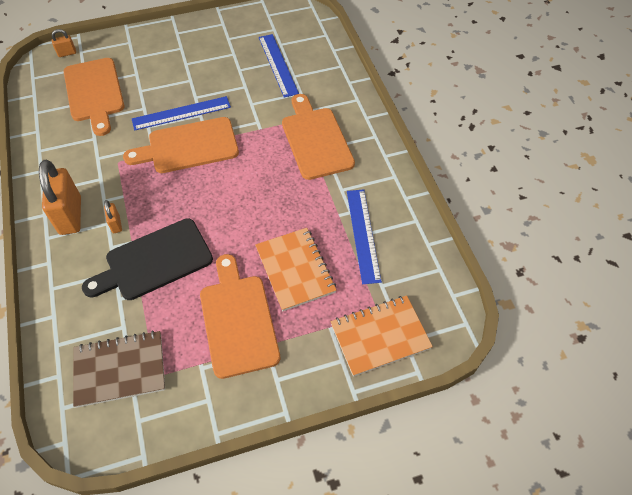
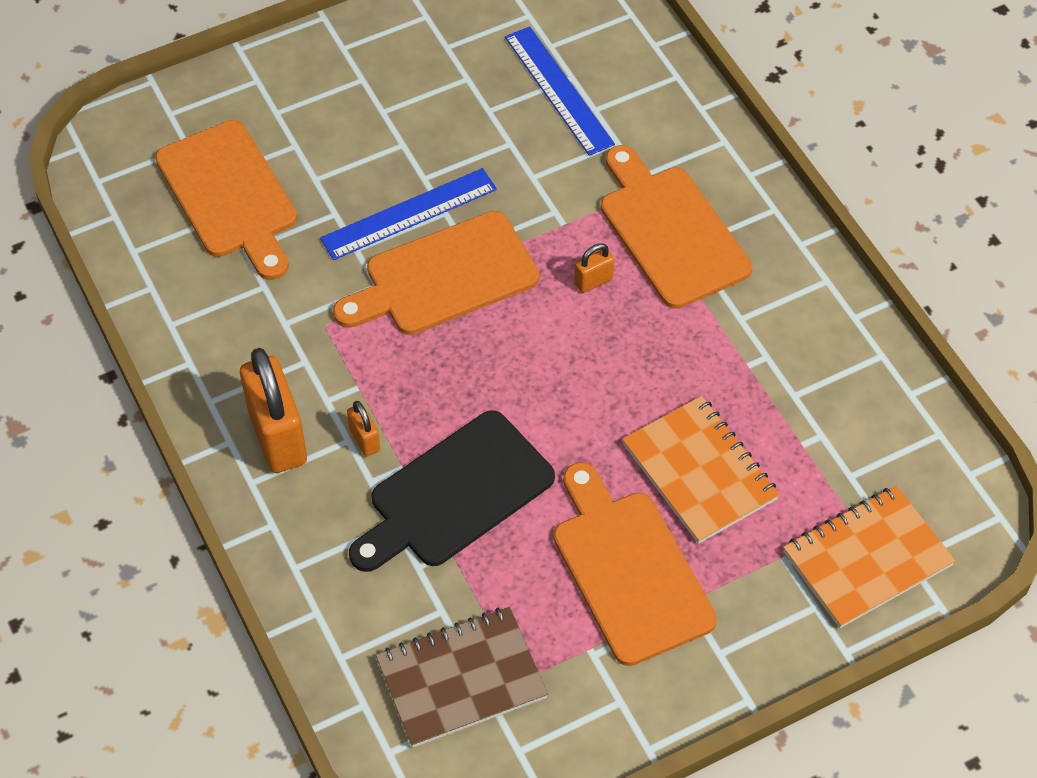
camera: 10 degrees left, 0 degrees up
(67, 53) = (144, 121): orange padlock -> orange padlock (593, 281)
(363, 235) = (798, 394): blue ruler -> none

